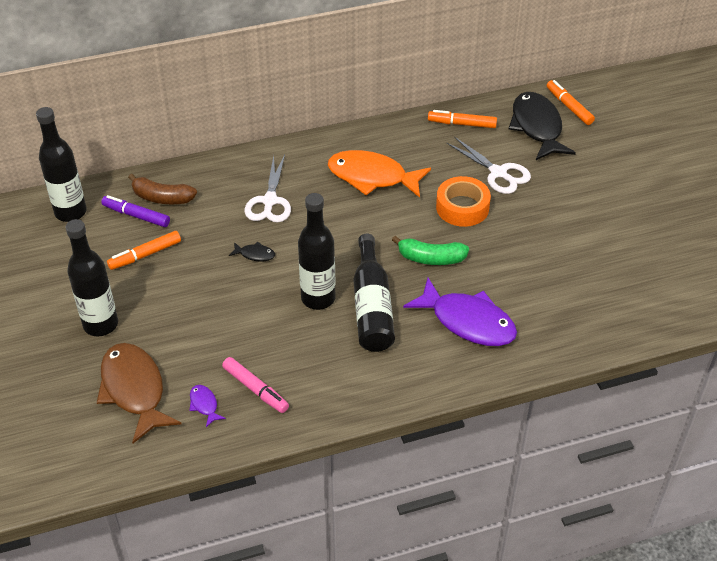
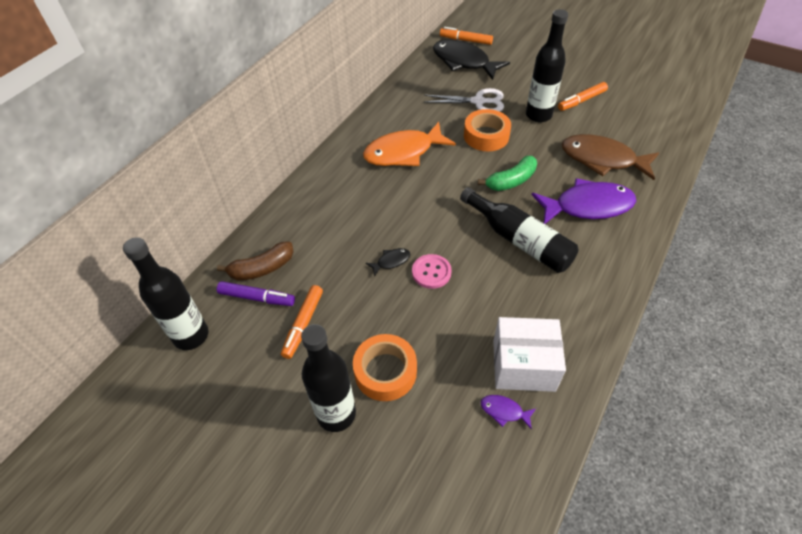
camera: 40 degrees left, 5 degrees up
(134, 390) = (435, 448): brown fish -> brown fish (602, 159)
(136, 216) = (257, 297): purple marker -> purple marker turned 150 degrees counterclockwise
(160, 323) = (385, 371): none -> orange tape
(255, 389) = (523, 365): pink marker -> white box
(270, 201) = (352, 215): white scissors -> none
(274, 282) = (431, 272): none -> pink button
(318, 298) = (477, 261): black bottle -> black bottle (538, 115)
(462, 124) = (417, 85): orange marker -> orange marker (582, 101)

